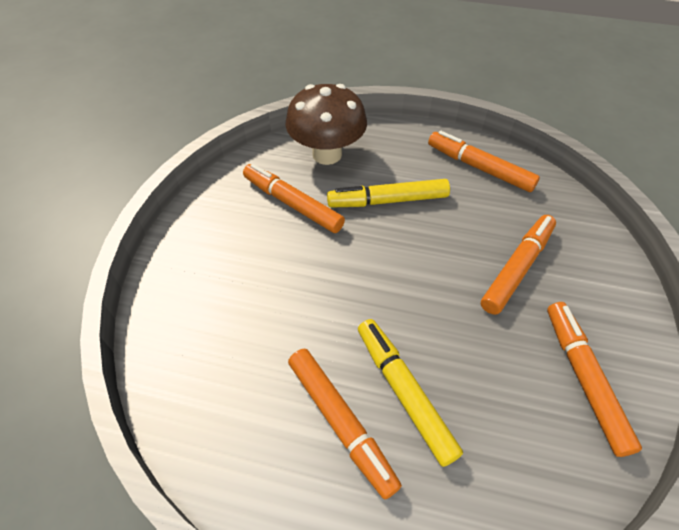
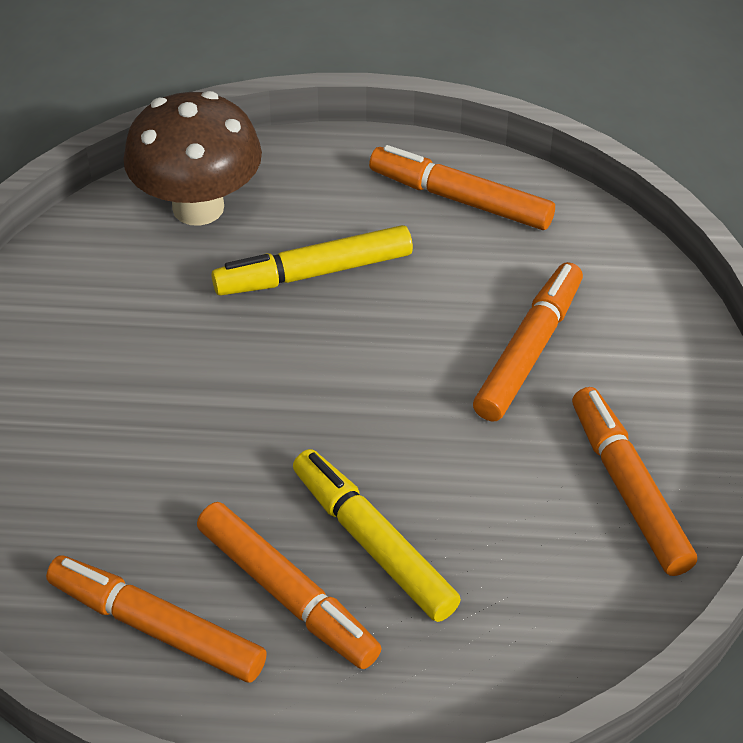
camera: 10 degrees left, 5 degrees down
(293, 204) = (156, 299): orange marker -> orange marker (157, 628)

